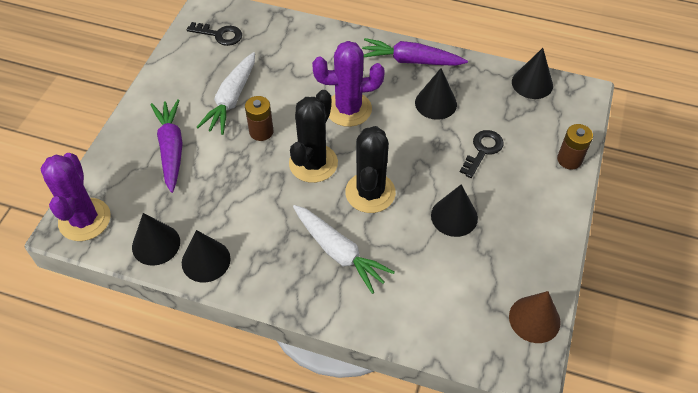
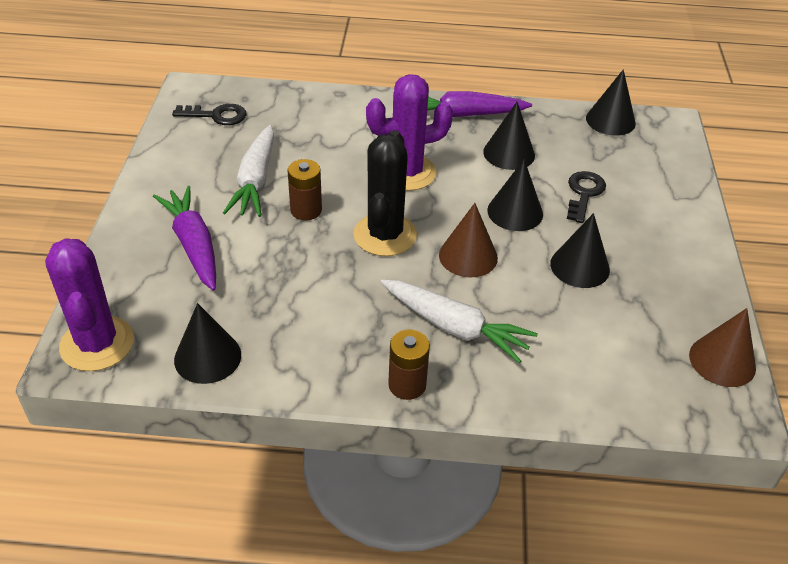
camera: 15 degrees left, 10 degrees down
(206, 260) = (283, 365): black cone -> black cone (515, 212)
(370, 192) = (468, 256): black cactus -> brown cone
(569, 160) = (685, 189): brown battery -> brown battery (407, 385)

